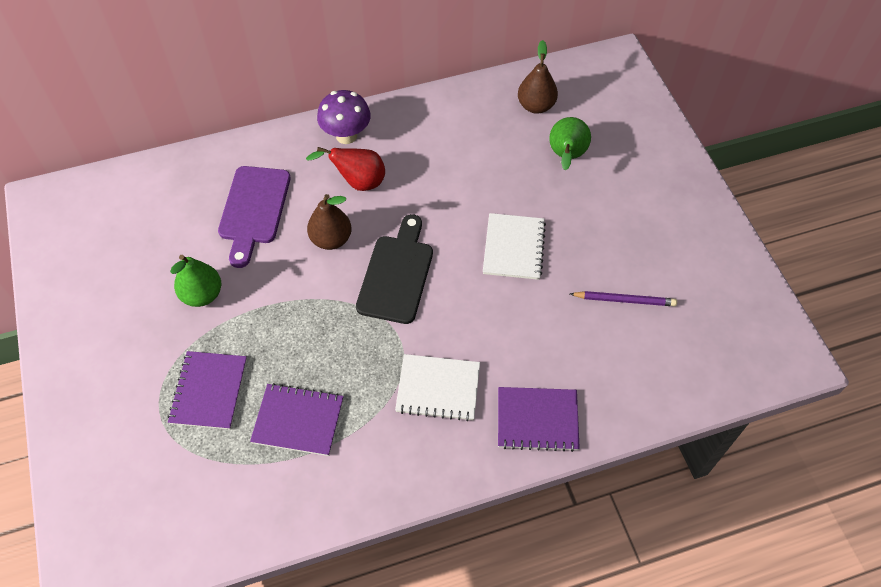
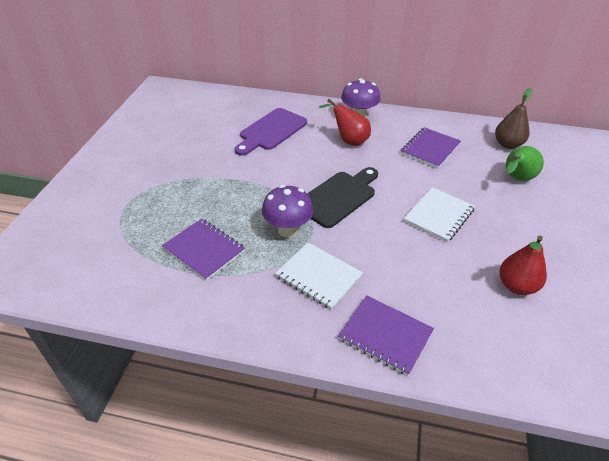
camera: 30 degrees right, 15 degrees down
(202, 295) = (204, 159): green pear -> none
(209, 391) = (164, 208): purple notebook -> purple notebook (430, 149)
(331, 239) = (308, 162): brown pear -> none
(370, 347) = (288, 230): none -> purple mushroom
(624, 300) = (516, 286): purple pencil -> red pear

